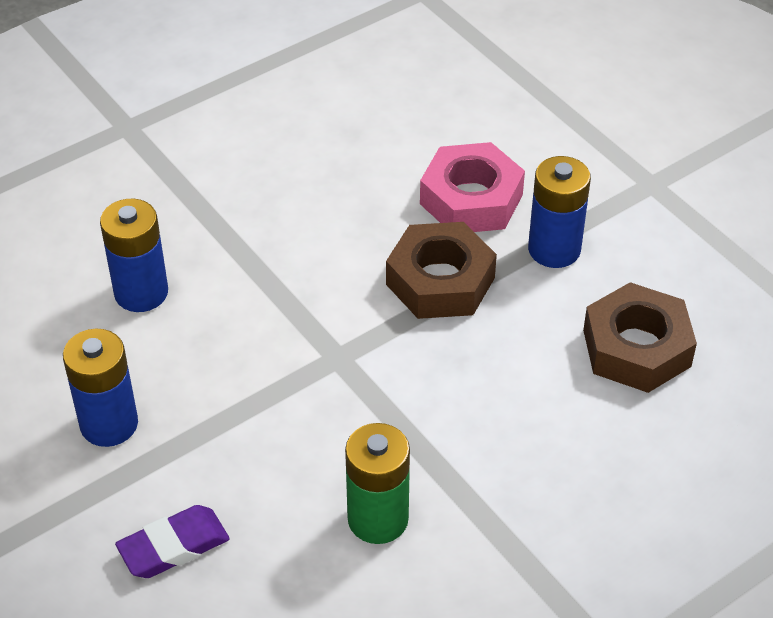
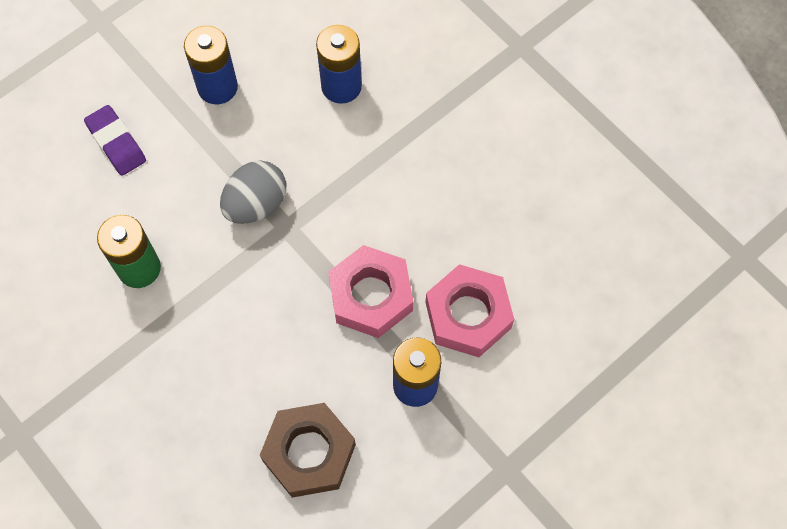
camera: 85 degrees right, 20 degrees up
(299, 387) = (256, 204): none -> grey egg
(440, 281) = (371, 296): brown nut -> pink nut

